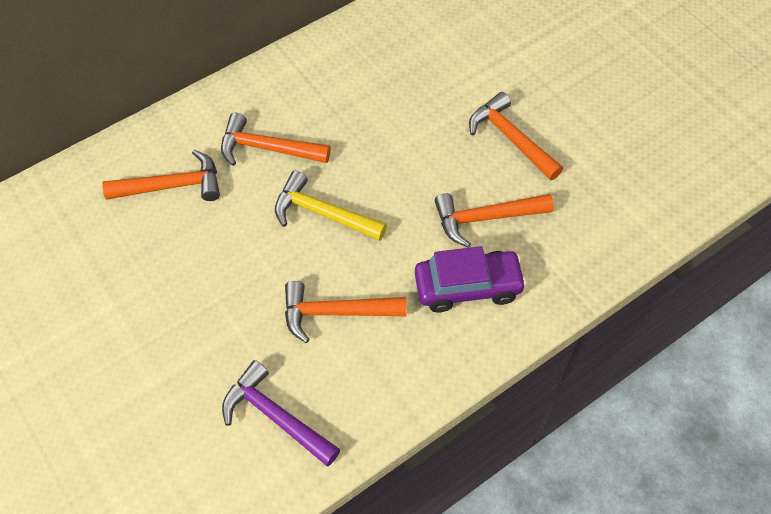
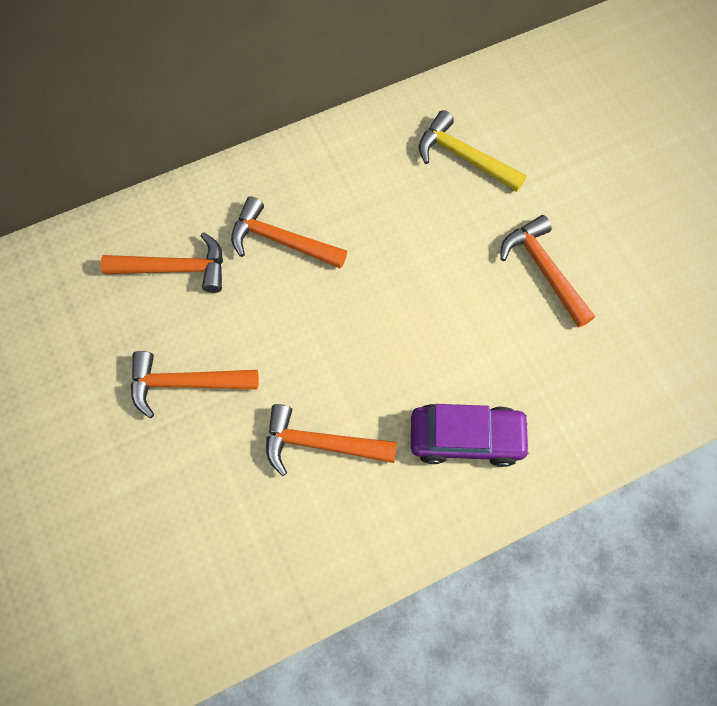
camera: 10 degrees right, 10 degrees up
(276, 416) = (239, 552): purple hammer -> none
(323, 213) = (327, 326): yellow hammer -> yellow hammer (464, 157)
(486, 218) = (499, 360): orange hammer -> orange hammer (186, 383)

